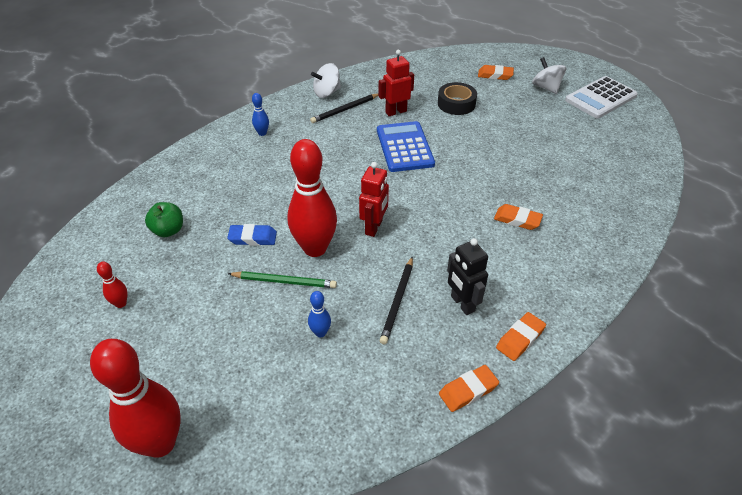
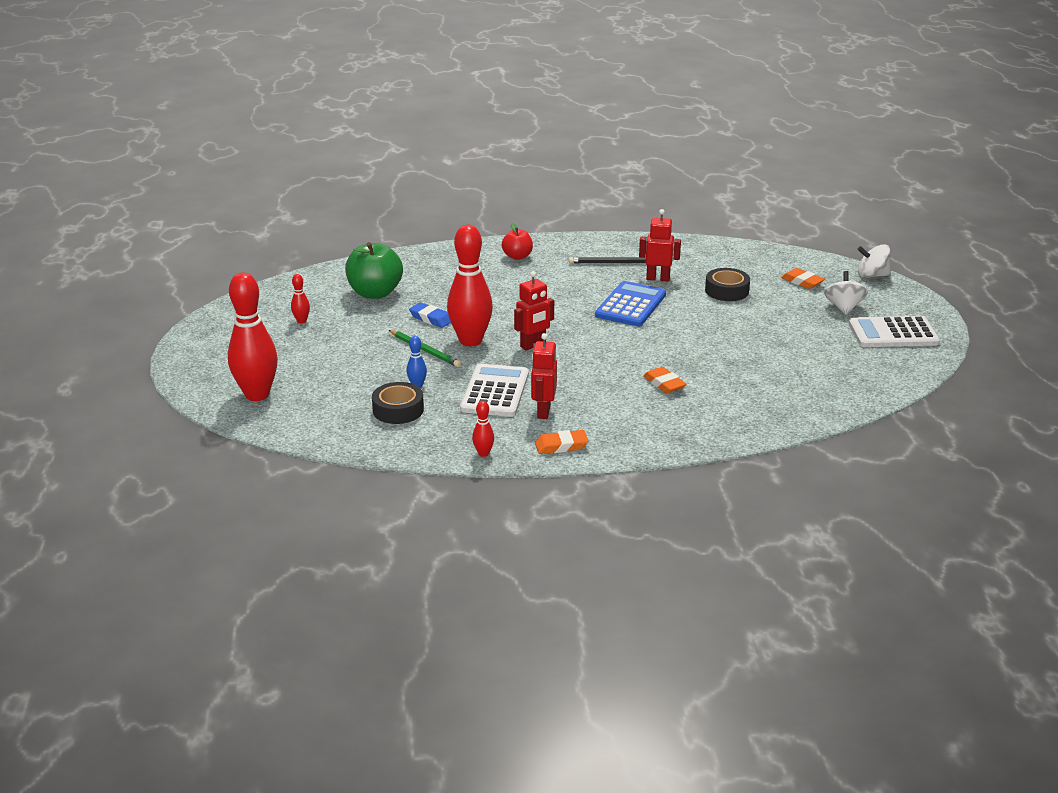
camera: 35 degrees right, 15 degrees down
(168, 230) = (375, 293): green apple -> green apple, size x1.73
(262, 133) = (517, 256): blue bowling pin -> red apple
(327, 93) = (611, 245): white spinning top -> white spinning top (872, 275)
(333, 377) = (398, 410): none -> black tape
(398, 301) = (495, 391): black pencil -> white calculator
(462, 304) = (543, 411): black robot -> red robot
(468, 390) = (483, 453): orange eraser -> red bowling pin

